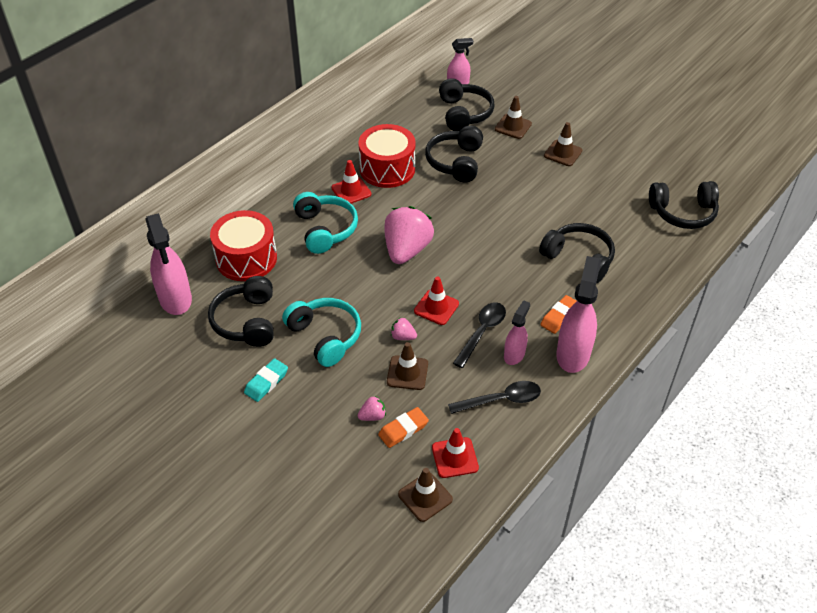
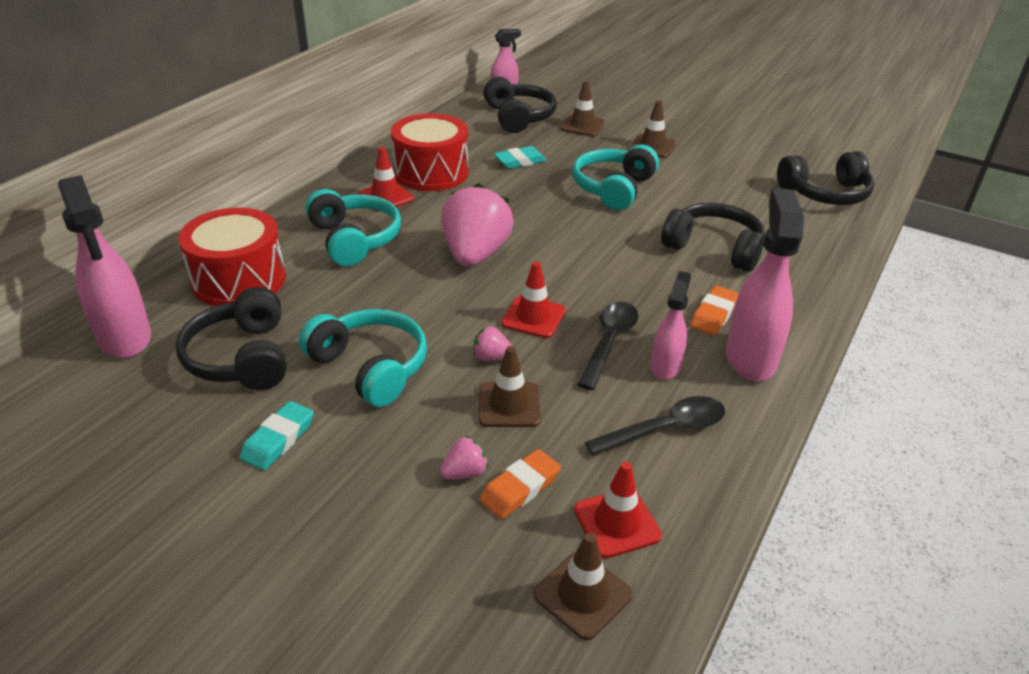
camera: 10 degrees left, 10 degrees down
(455, 162) = (520, 161): black headphones -> turquoise eraser
(520, 195) = (613, 188): none -> turquoise headphones

